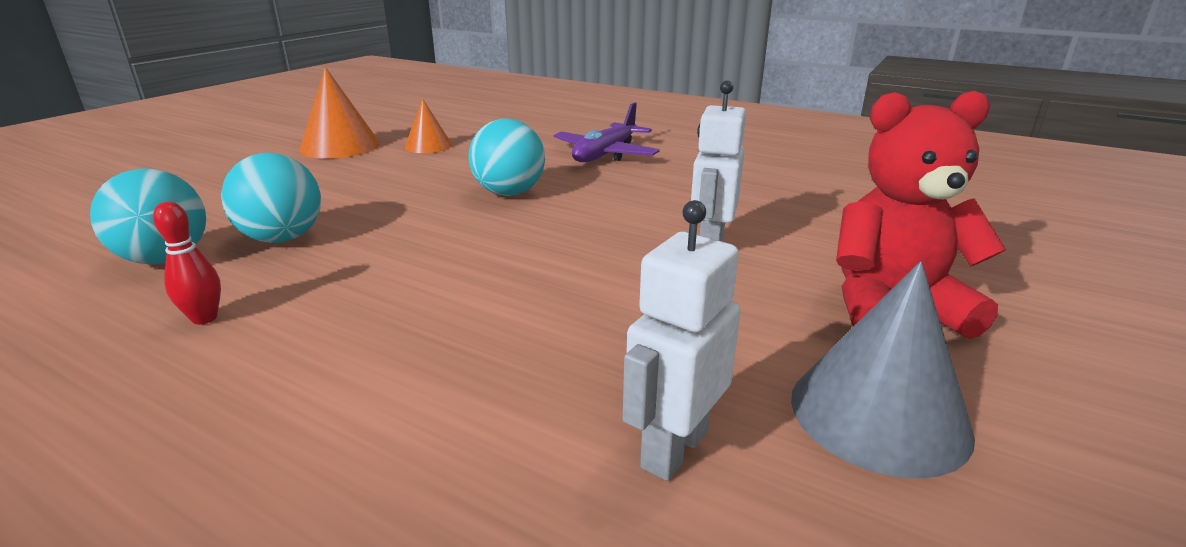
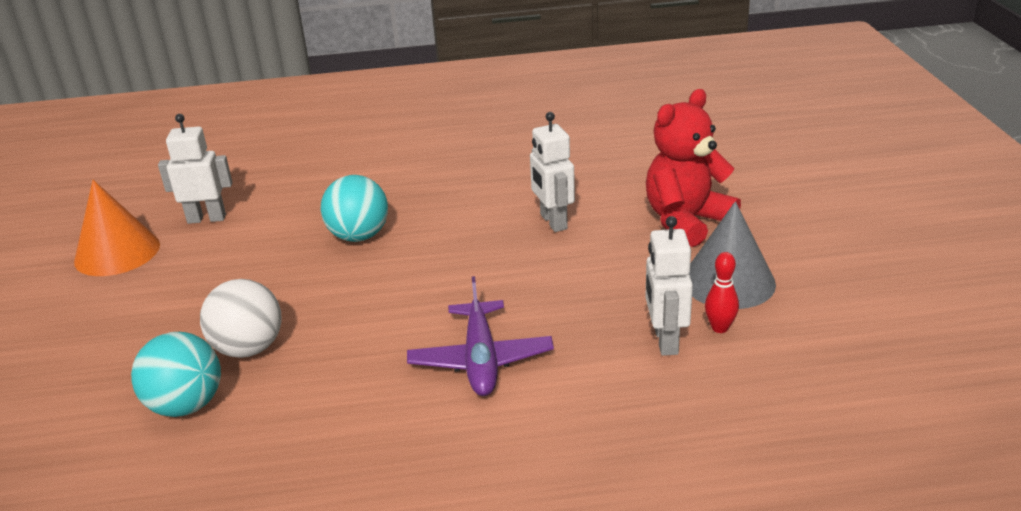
camera: 35 degrees left, 5 degrees up
(204, 318) = (311, 418): red bowling pin -> red bowling pin (720, 328)
(283, 238) = (249, 348): turquoise ball -> white ball
(428, 146) = (207, 218): orange cone -> white robot
(605, 154) = (378, 169): purple plane -> purple plane (481, 360)

